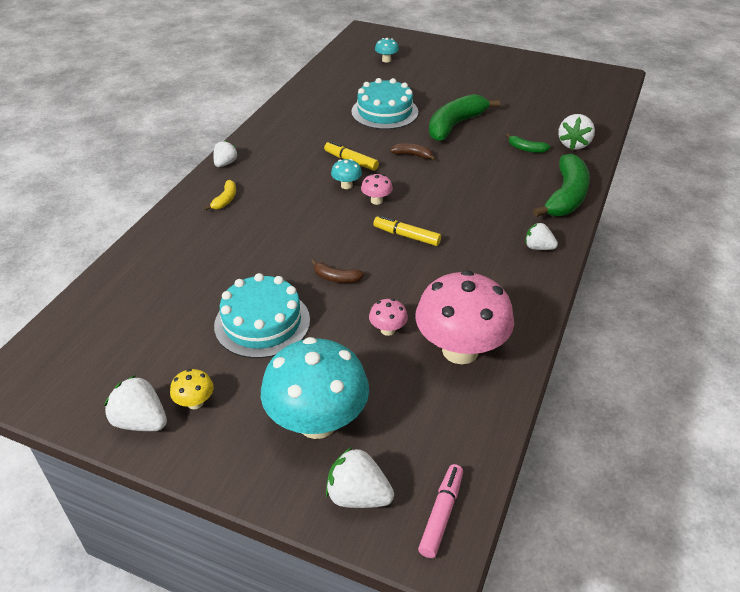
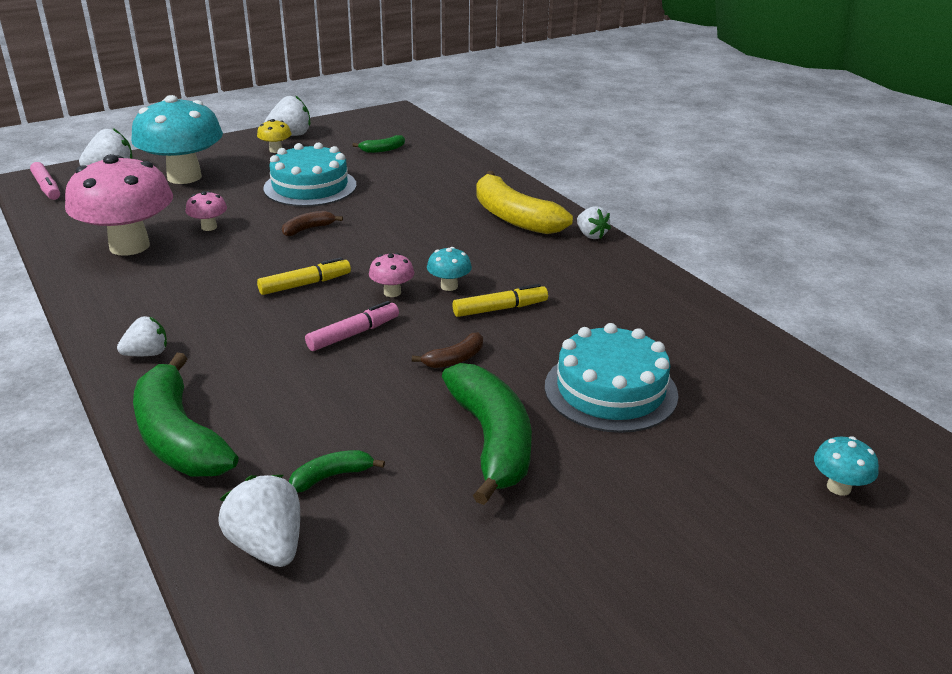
camera: 125 degrees right, 10 degrees down
(137, 327) = (382, 150): none -> green banana
(225, 200) = (514, 217): yellow banana -> yellow banana, size x2.19
(431, 192) = (353, 334): none -> pink marker

